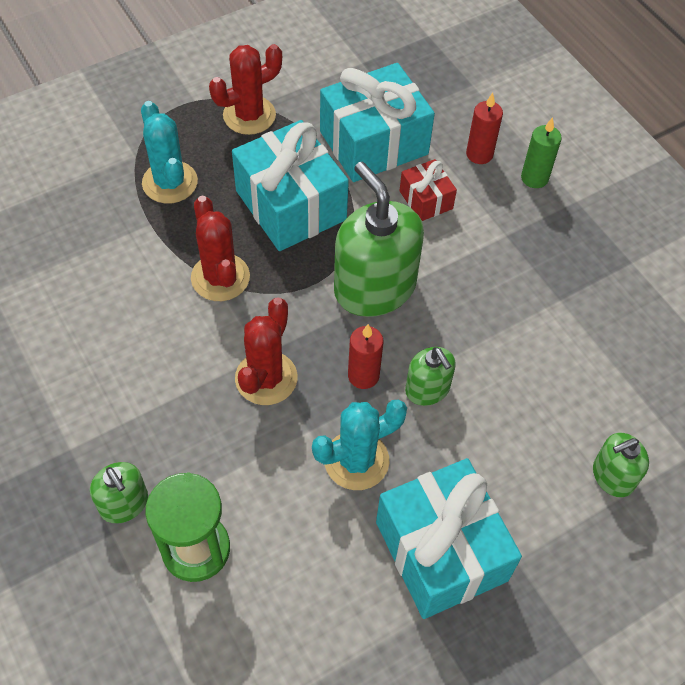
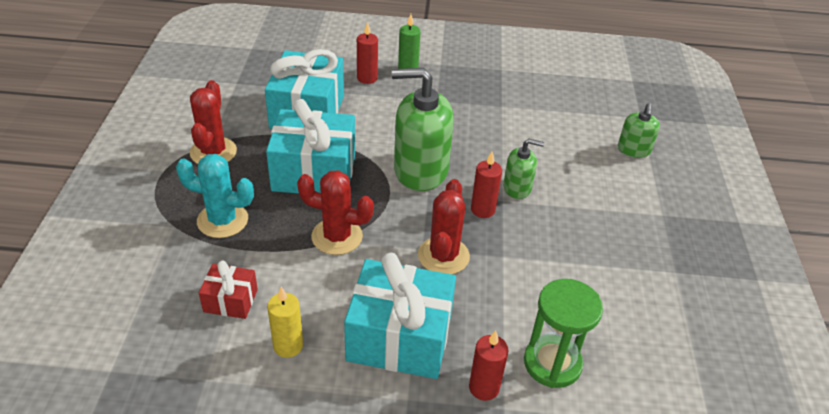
camera: 55 degrees left, 15 degrees down
(65, 324) = (288, 345): none -> yellow candle
(124, 503) = (484, 387): green soap dispenser -> red candle
(266, 378) = (443, 256): red cactus -> red cactus turned 45 degrees clockwise
(356, 460) = (543, 246): turquoise cactus -> none
(426, 200) = (377, 115): red gift -> red gift (230, 300)
(441, 551) = (636, 242): turquoise gift -> turquoise gift (399, 337)

